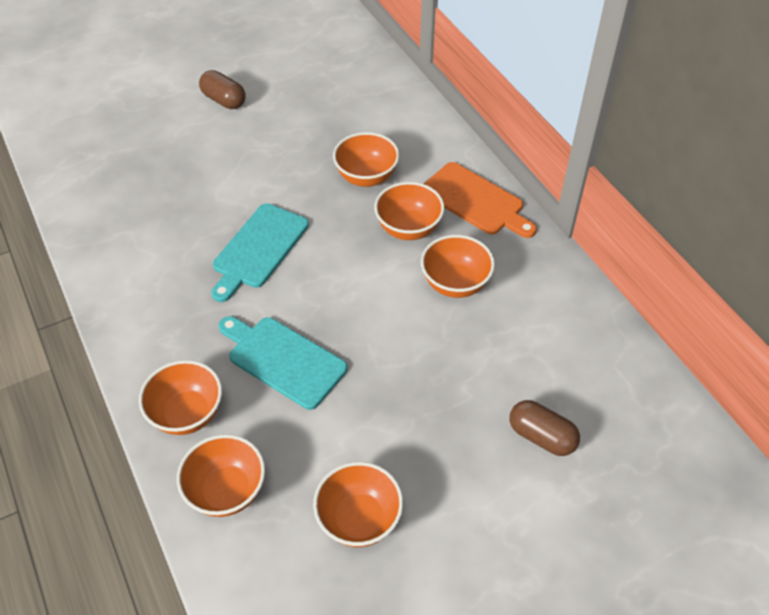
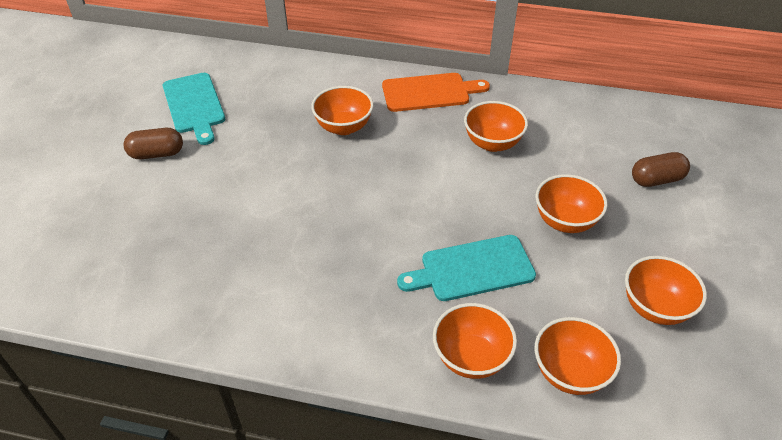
camera: 50 degrees left, 5 degrees down
(258, 249) = (345, 222): turquoise cutting board -> turquoise cutting board (194, 105)
(408, 228) = (418, 135): orange bowl -> orange bowl (565, 221)

